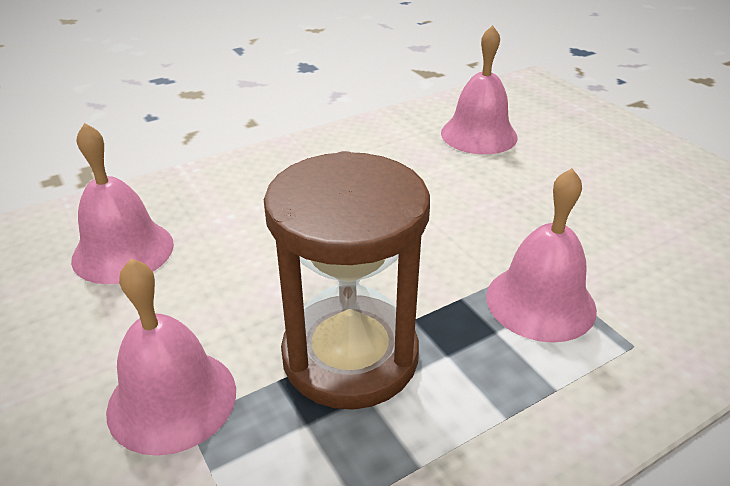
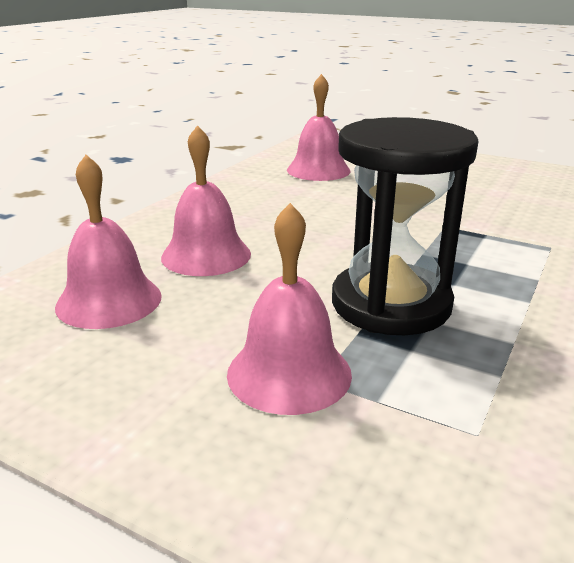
camera: 30 degrees left, 10 degrees down
(350, 355) = (391, 304): brown hourglass -> black hourglass
(540, 302) = (473, 242): pink bell -> pink bell (206, 255)

